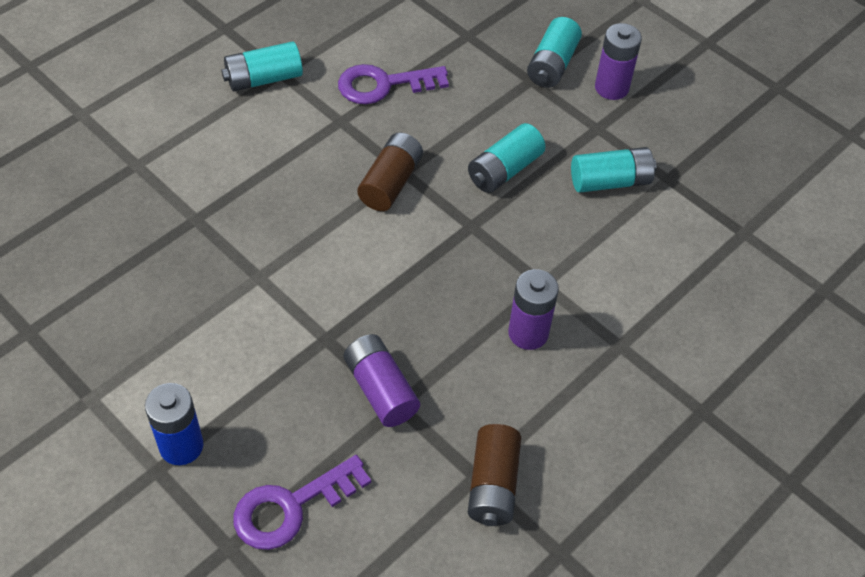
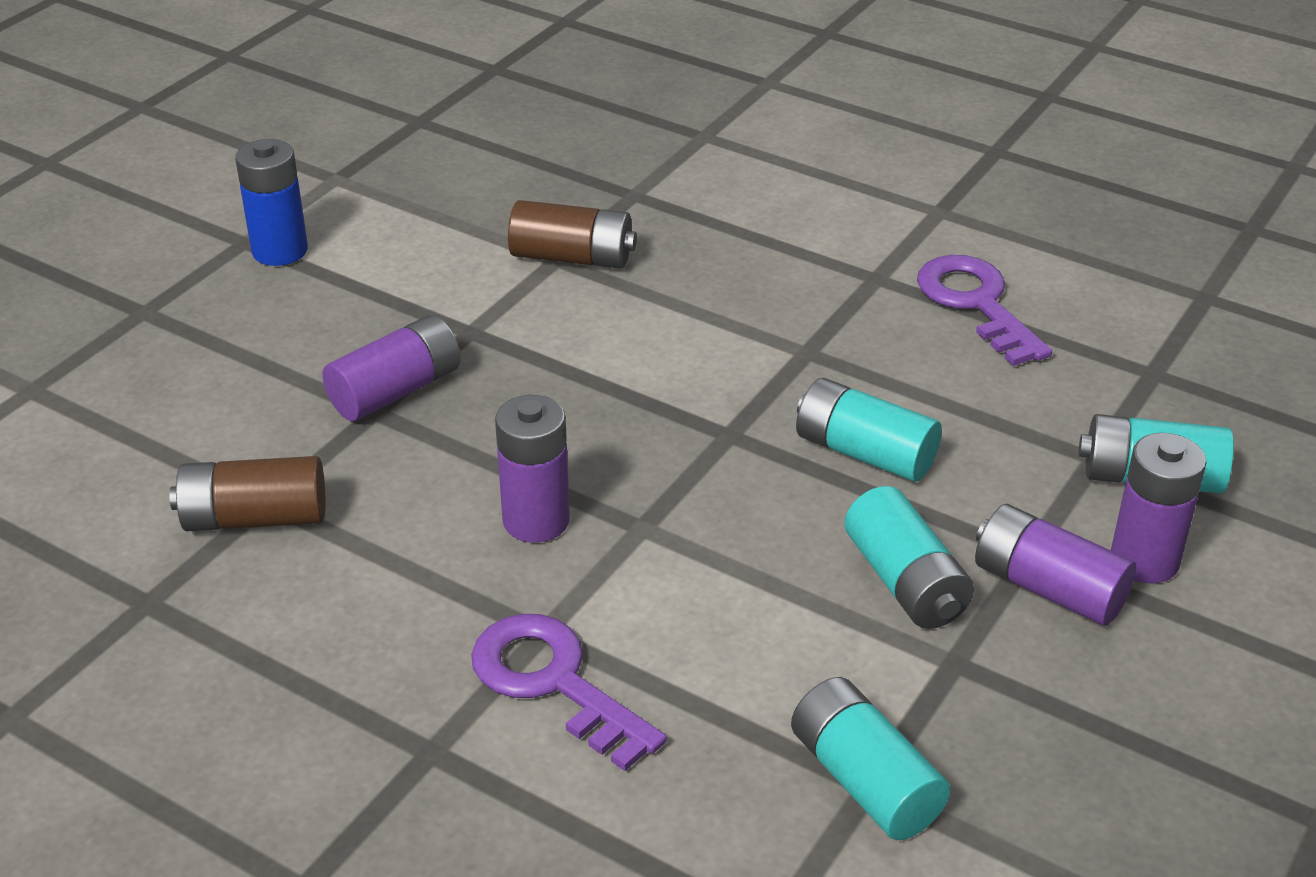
camera: 80 degrees right, 15 degrees down
(263, 79) = (917, 198): turquoise battery -> turquoise battery (864, 780)
(291, 507) = (202, 346): purple key -> purple key (553, 682)
(391, 182) = (777, 341): brown battery -> brown battery (572, 257)
(624, 128) = (1048, 587): none -> purple battery

